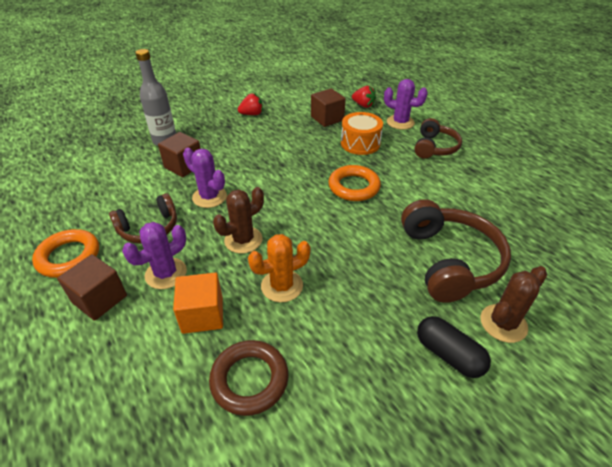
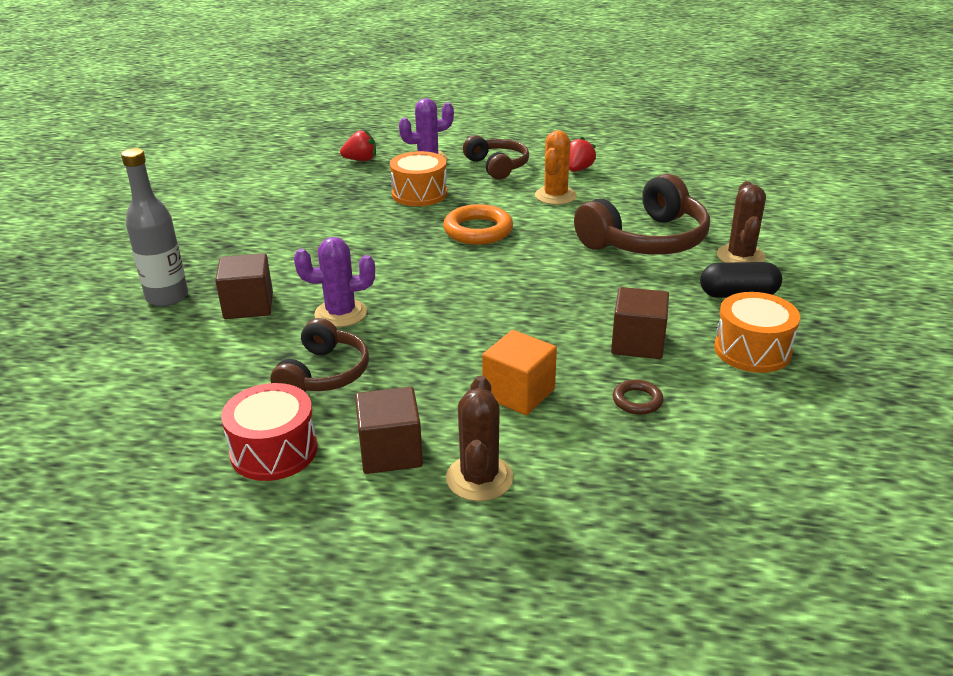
camera: 45 degrees left, 10 degrees down
(69, 257) = (274, 451): orange ring -> red drum
(166, 273) = (421, 392): purple cactus -> none
(243, 240) = (449, 324): brown cactus -> brown cactus (479, 478)
(249, 380) = (637, 401): brown ring -> brown ring, size x0.54
(252, 114) = (237, 221): red strawberry -> red strawberry (578, 170)
(282, 286) = (549, 332): orange cactus -> orange cactus (555, 196)
(327, 118) = (341, 188): brown cube -> brown cube (637, 343)
(384, 410) = (752, 350): none -> orange drum
(449, 261) = (646, 240): brown headphones -> brown headphones turned 105 degrees clockwise

